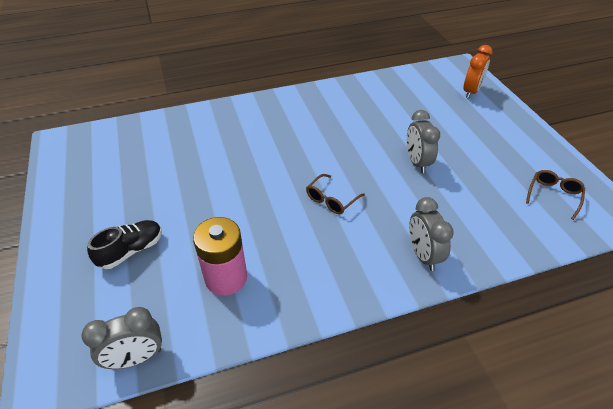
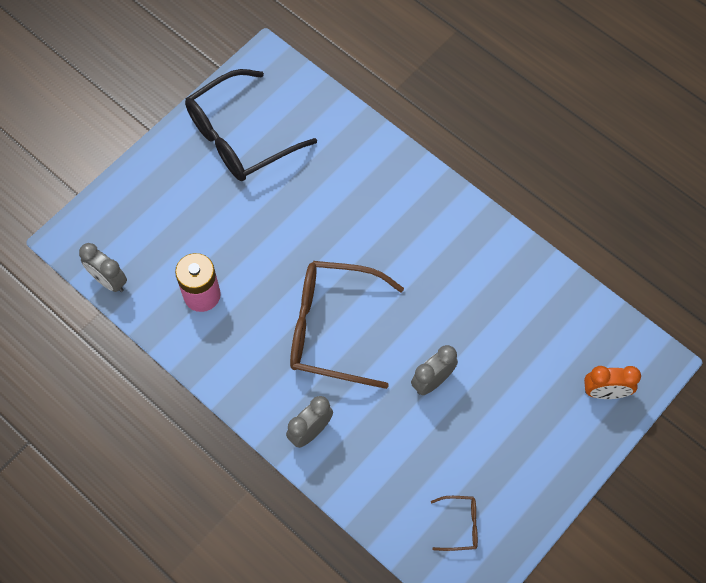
camera: 60 degrees right, 20 degrees up
(104, 184) = (239, 137): none -> black glasses
(131, 250) = (187, 211): black shoe -> none
(331, 200) = (332, 328): brown glasses -> brown glasses, size x2.37

